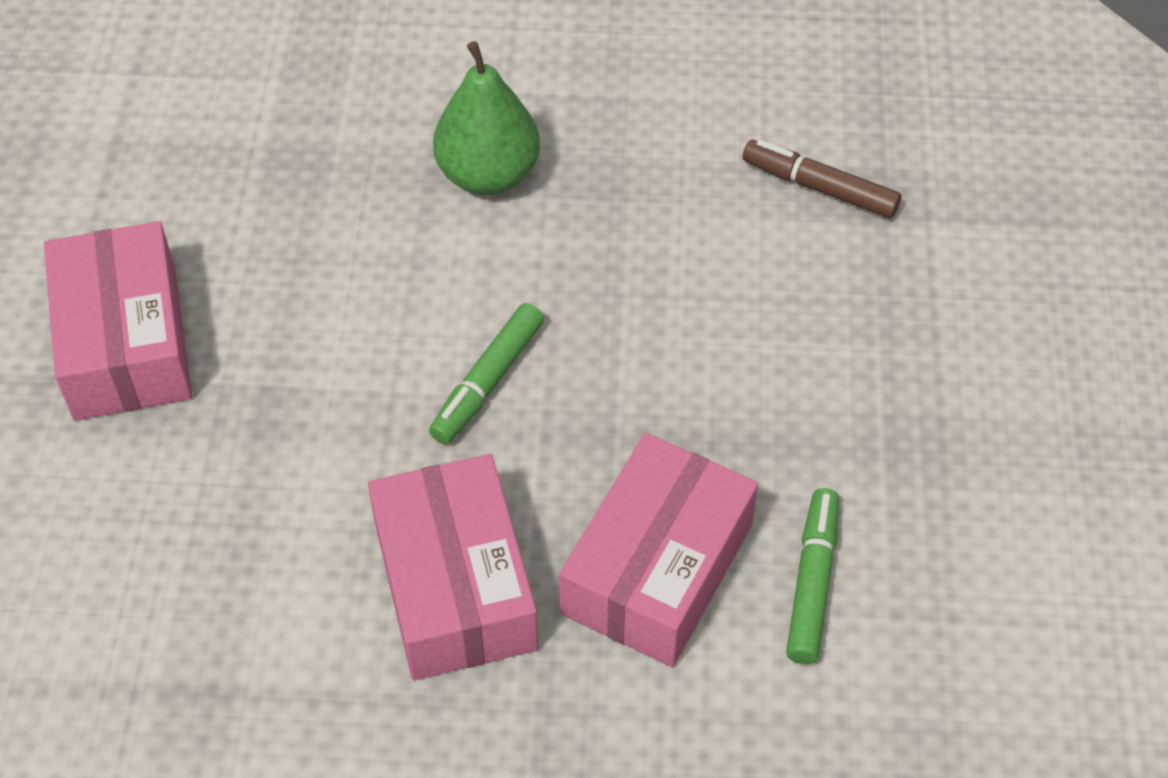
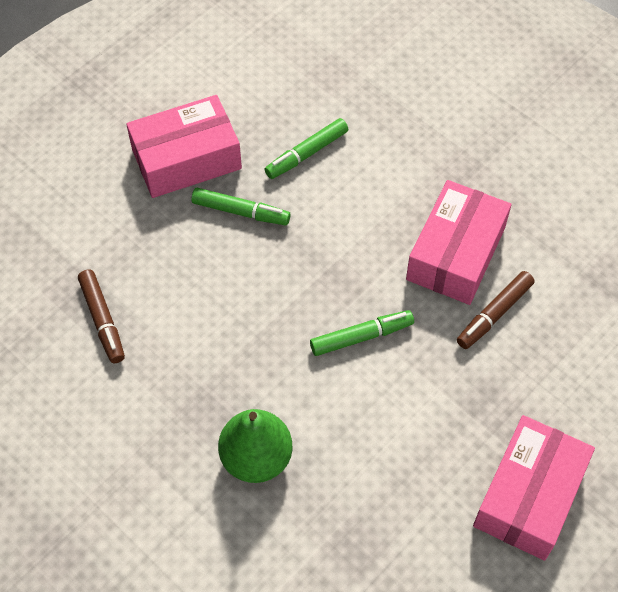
camera: 140 degrees left, 5 degrees up
(330, 535) = (494, 314): none -> brown marker
(657, 568) = (363, 201): pink box -> pink box (186, 159)
(808, 429) = (241, 212): none -> green marker

